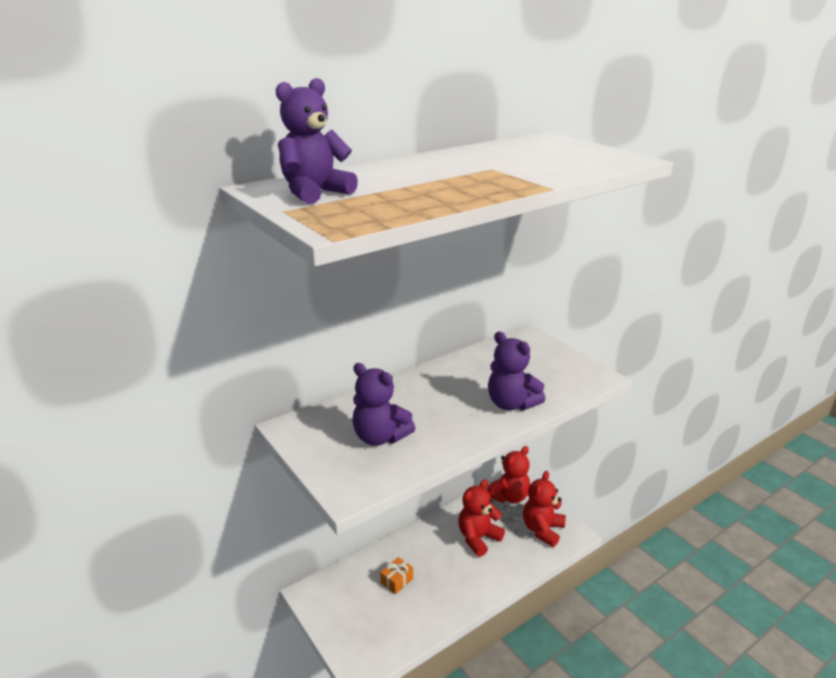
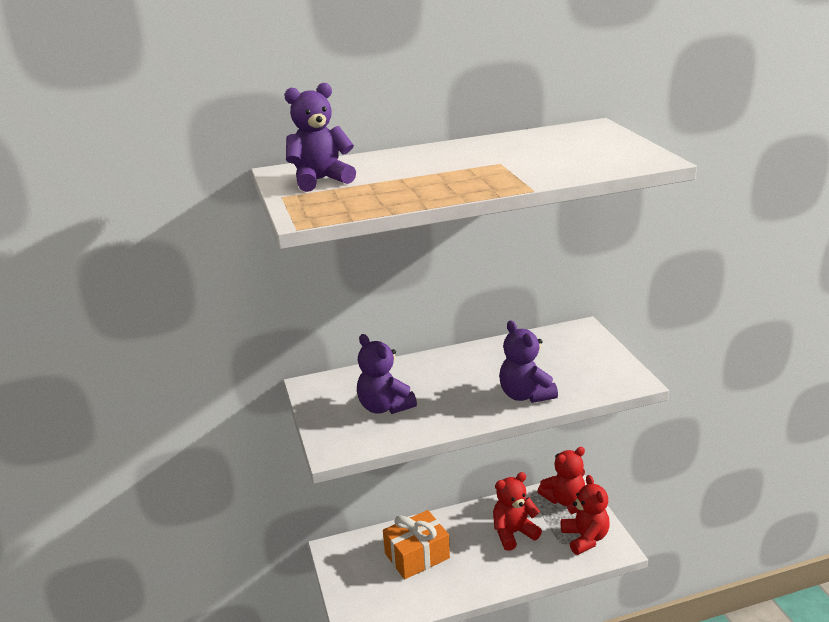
camera: 20 degrees right, 0 degrees up
(397, 581) = (417, 556): orange gift -> orange gift, size x2.01
(542, 530) = (585, 538): red teddy bear -> red teddy bear turned 120 degrees clockwise

